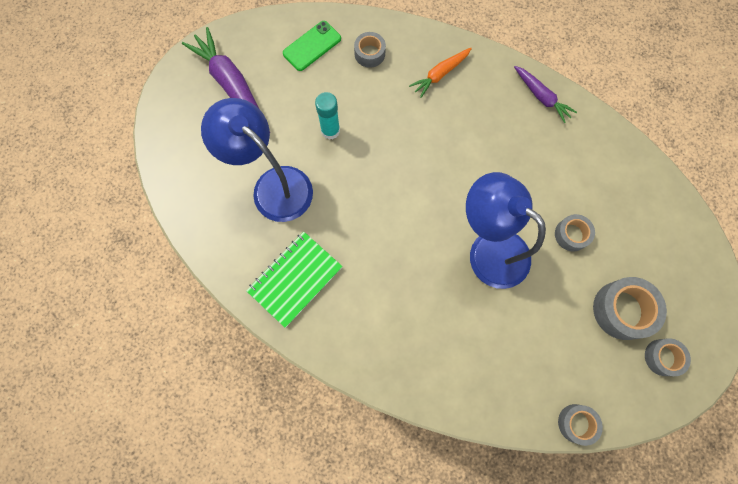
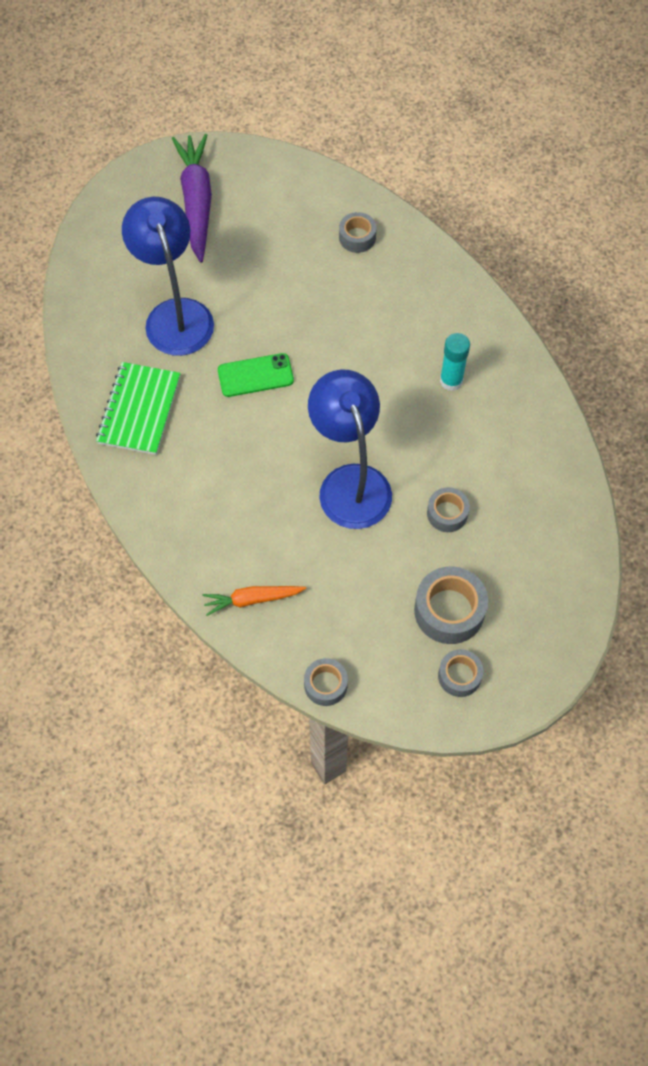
camera: 30 degrees right, 10 degrees down
(295, 279) = (139, 410): green notebook -> green notebook turned 60 degrees counterclockwise
(312, 46) = (302, 202): green phone -> green phone (255, 375)
(330, 131) = (266, 291): turquoise glue stick -> turquoise glue stick (451, 381)
(440, 74) = (417, 292): orange carrot -> orange carrot (252, 599)
(541, 97) = (512, 367): purple carrot -> none

